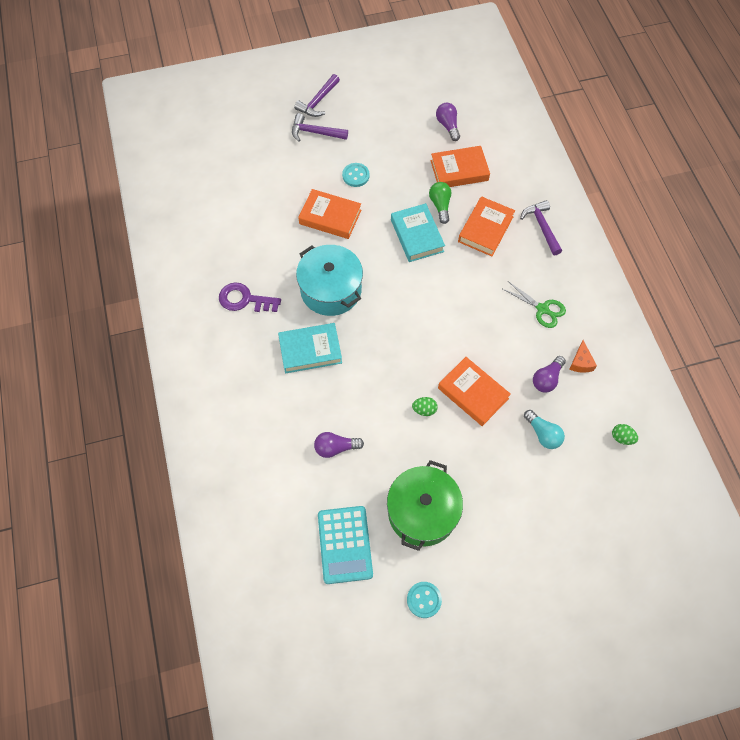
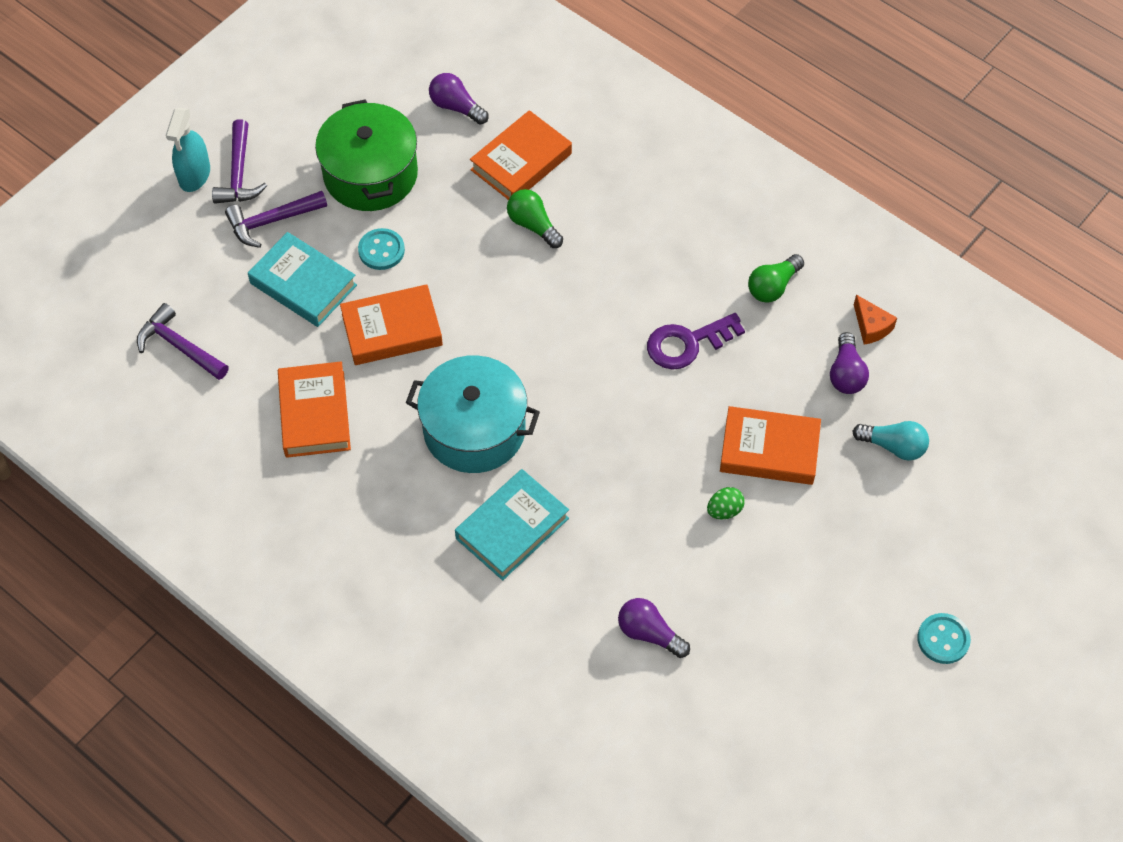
camera: 35 degrees left, 5 degrees down
(244, 299) = (362, 517): purple key -> purple key (687, 343)
(297, 91) = (194, 175): none -> turquoise spray bottle
(335, 448) = (649, 633): purple light bulb -> purple light bulb turned 75 degrees clockwise
(345, 544) = (758, 746): turquoise calculator -> none
(417, 235) = (534, 285): turquoise book -> turquoise book (303, 284)
(422, 512) = (822, 640): green pot -> green pot (370, 174)
(424, 600) = (907, 745): turquoise button -> turquoise button (943, 639)
(485, 229) = (619, 223): orange book -> orange book (315, 414)
(541, 227) = (689, 177): purple hammer -> purple hammer (179, 346)
(542, 309) = (773, 286): green scissors -> green light bulb
(621, 438) = (989, 390): green egg -> none

